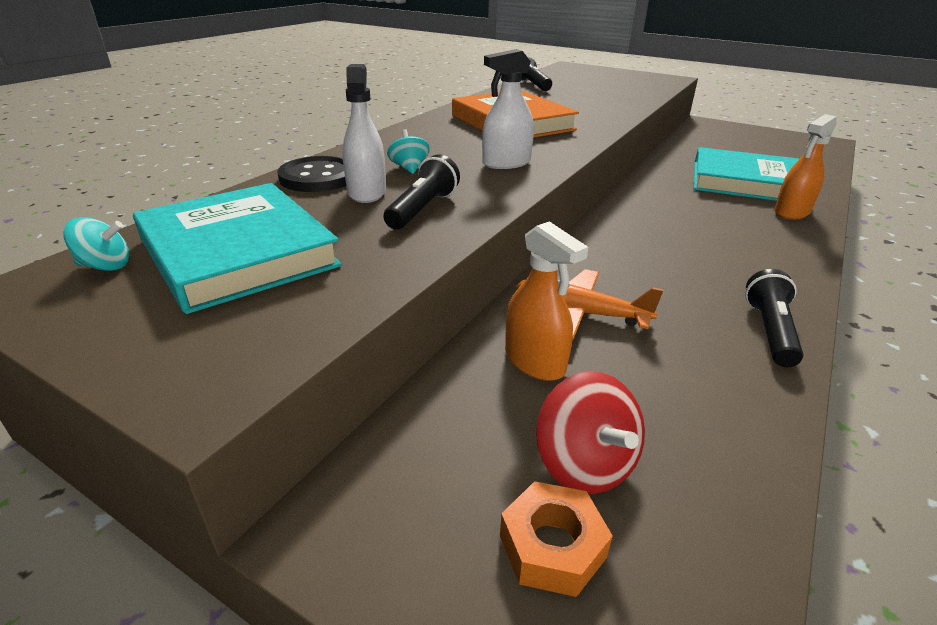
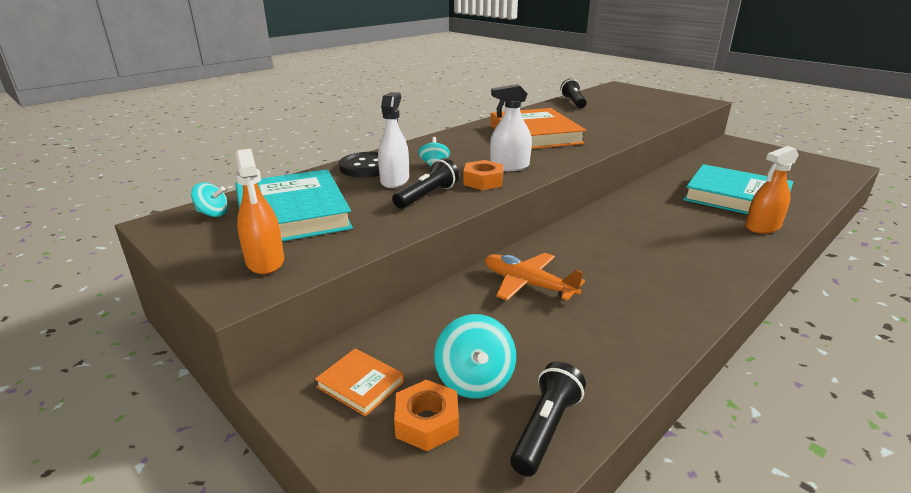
camera: 15 degrees right, 5 degrees down
(426, 503) = (360, 384): none -> orange book
(485, 184) = (483, 181): none -> orange nut
(535, 361) = (476, 312): orange spray bottle -> orange spray bottle (265, 261)
(584, 464) = (474, 380): red spinning top -> turquoise spinning top
(770, 331) = (674, 316): black flashlight -> black flashlight (545, 429)

